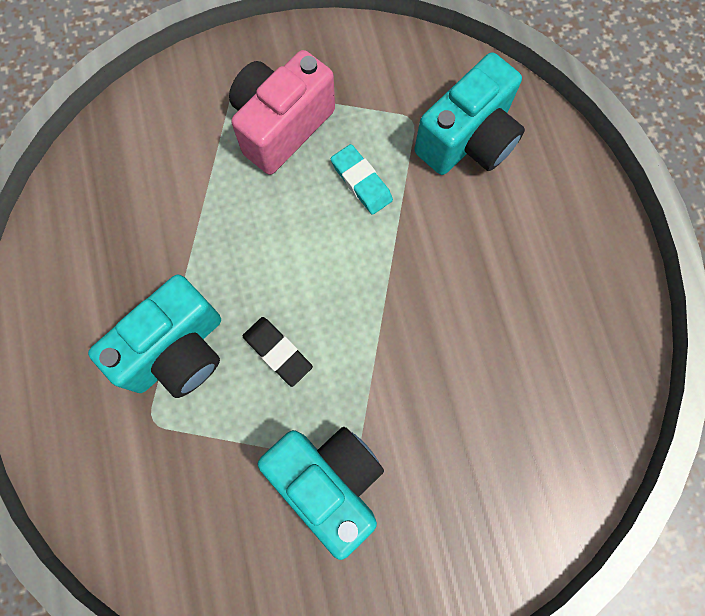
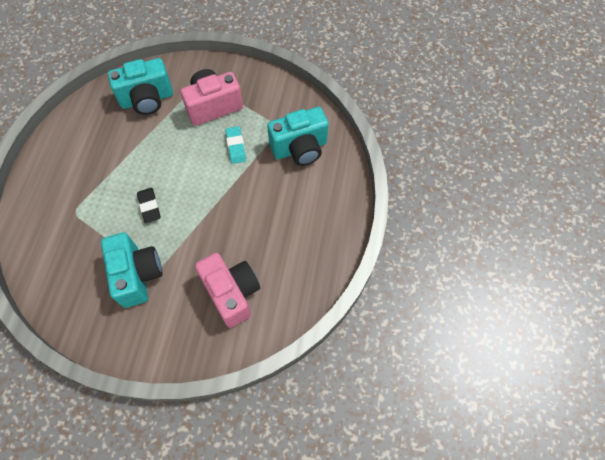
camera: 25 degrees right, 10 degrees down
(177, 350) = (104, 185): turquoise camera -> turquoise camera (147, 99)
(501, 437) = (232, 293): none -> pink camera

